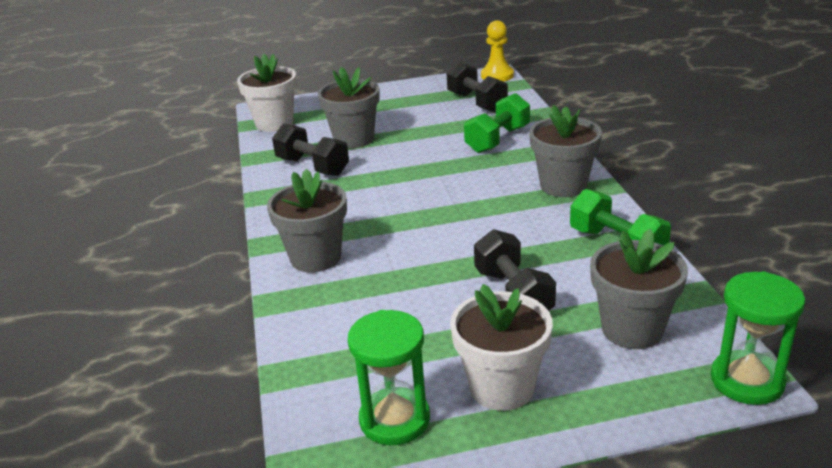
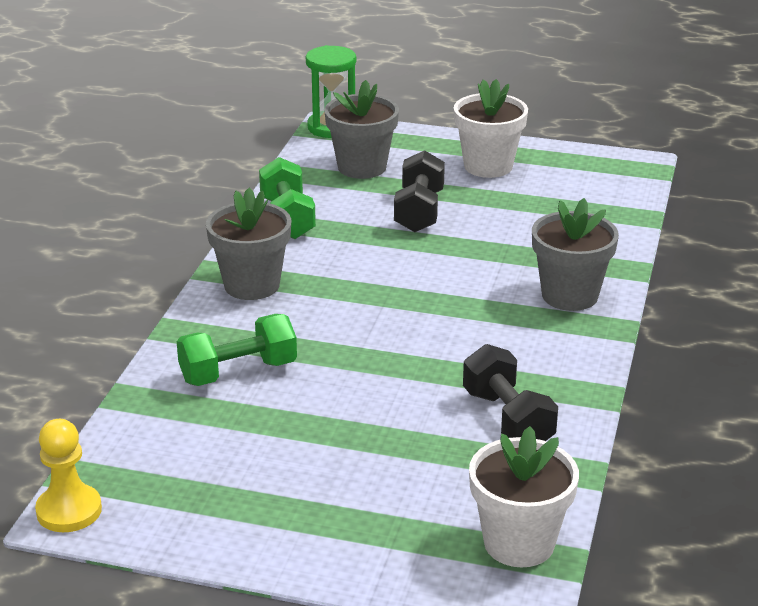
camera: 155 degrees left, 0 degrees up
(354, 139) = (418, 450): grey flower pot -> none
(394, 419) = (574, 172): green hourglass -> none
(477, 102) = (178, 456): black dumbbell -> none

